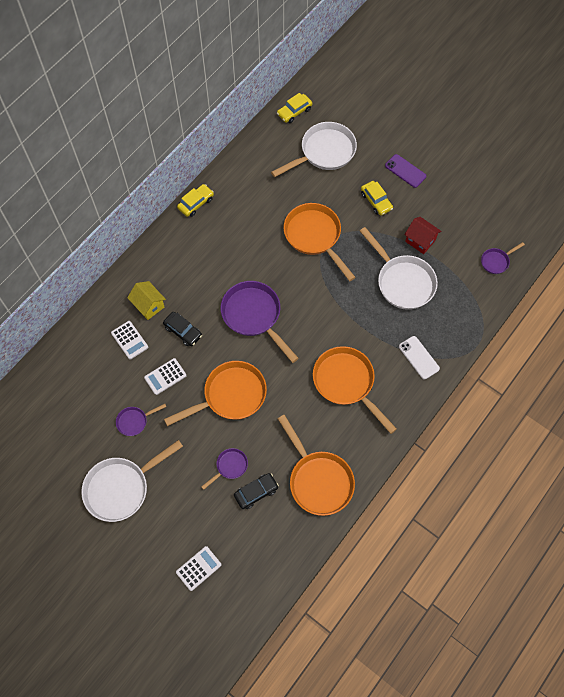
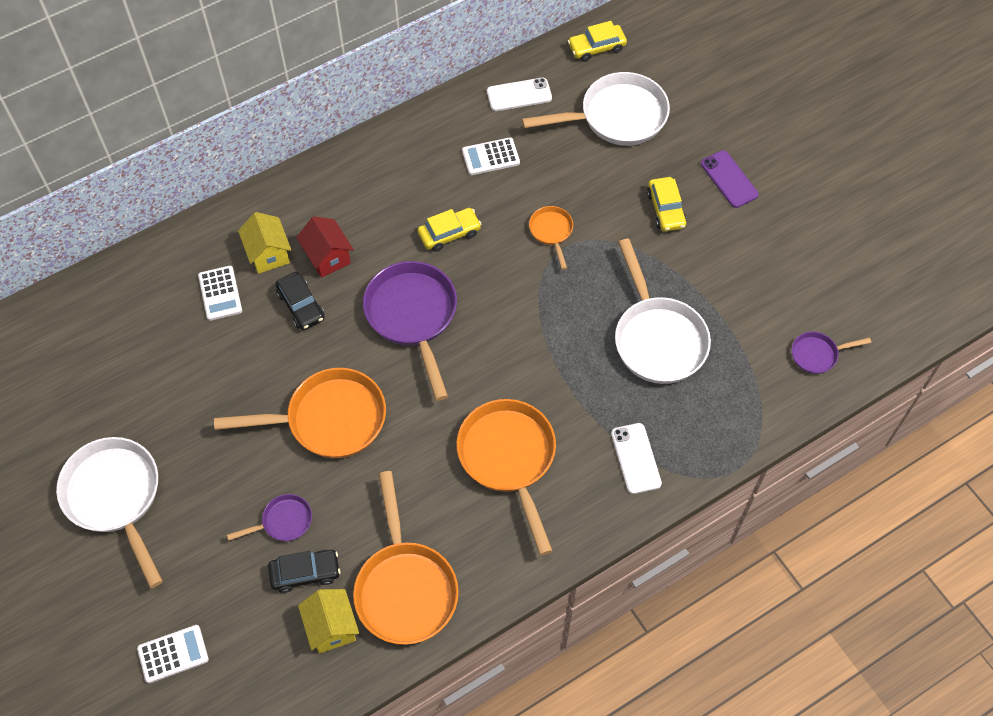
camera: 20 degrees right, 5 degrees down
(121, 488) = (116, 497): white pan -> white pan turned 75 degrees clockwise
(134, 421) = (176, 409): purple pan -> none
(165, 376) = (247, 361): white calculator -> white calculator (490, 157)
(196, 203) = (398, 133): yellow car -> yellow car (449, 233)
(260, 156) = (519, 95): none -> white phone
(285, 518) = (331, 627): none -> yellow house
(315, 236) = (551, 232): orange pan -> orange pan, size x0.49
(420, 241) = (710, 287): red house -> red house (327, 257)

